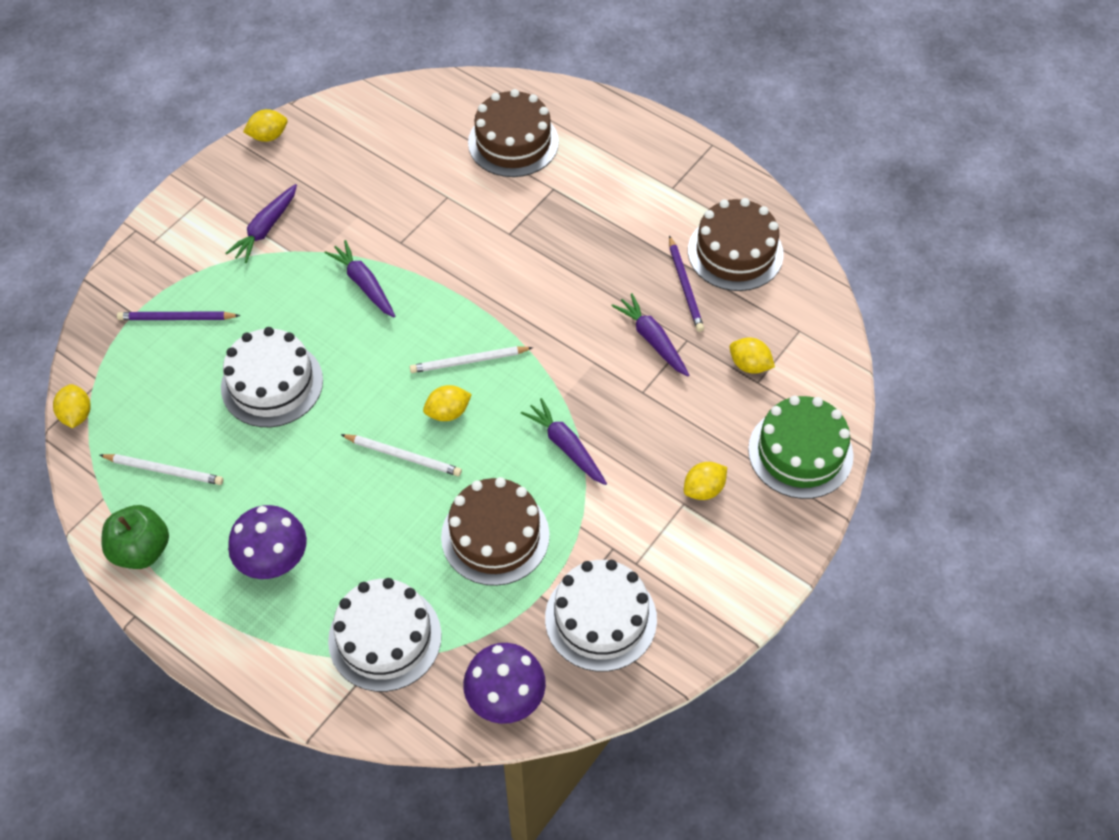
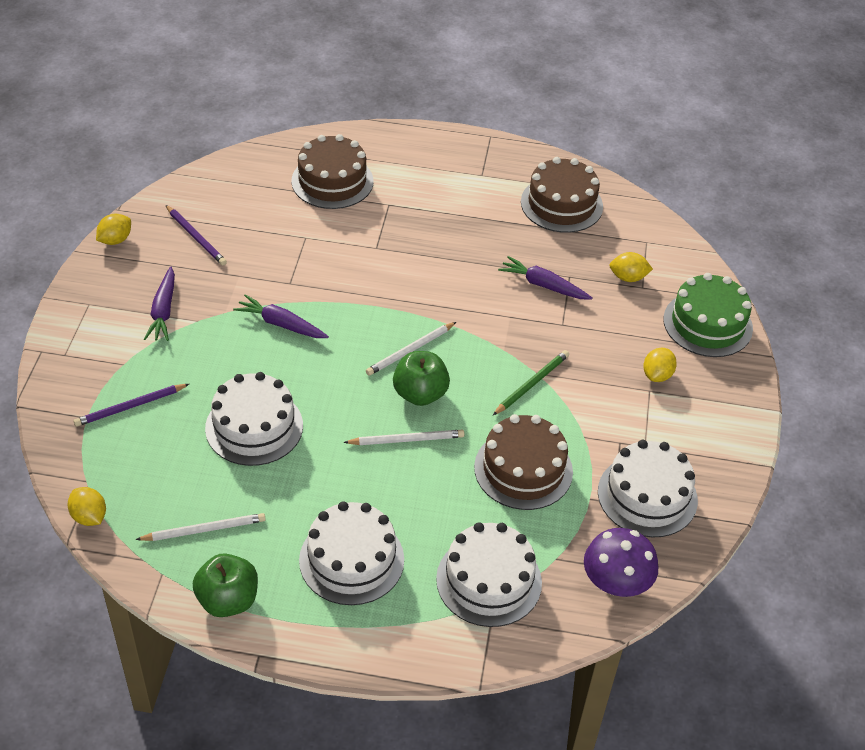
camera: 30 degrees left, 10 degrees down
(273, 559) = (351, 560): purple mushroom -> white cake
(448, 412) = (420, 394): yellow lemon -> green apple
(565, 446) = (531, 384): purple carrot -> green pencil
(685, 286) = (541, 240): purple pencil -> purple pencil (196, 237)

